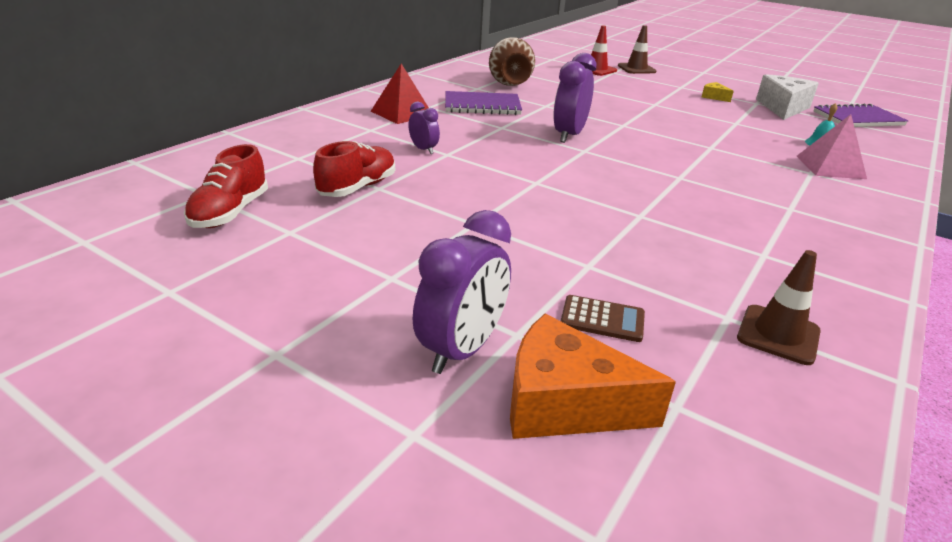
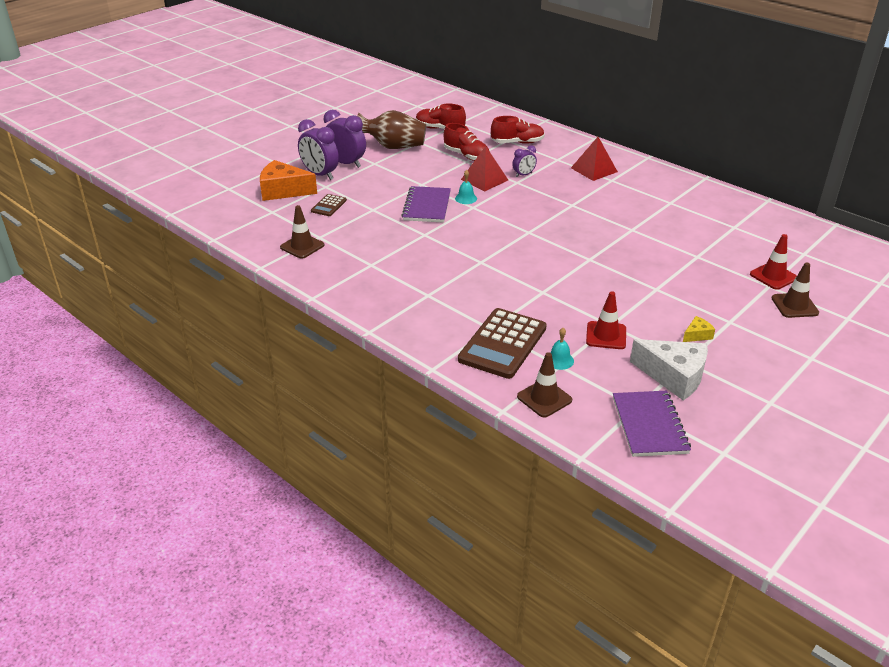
camera: 100 degrees right, 5 degrees up
(310, 151) = (517, 142): none -> red shoe
(444, 174) = (484, 179): none -> red pyramid
(482, 106) = (621, 201): purple notebook -> purple notebook (427, 206)
(510, 84) = (690, 219): brown vase -> brown vase (394, 147)
(511, 187) = (466, 198): none -> turquoise bell
(564, 403) = (283, 191): orange cheese -> orange cheese turned 105 degrees counterclockwise
(569, 135) = (559, 230): purple clock -> purple clock (346, 163)
(756, 125) = (606, 335): none -> red traffic cone
(830, 167) = (503, 344): pink pyramid -> brown calculator
(885, 151) = (544, 398): none -> brown traffic cone

